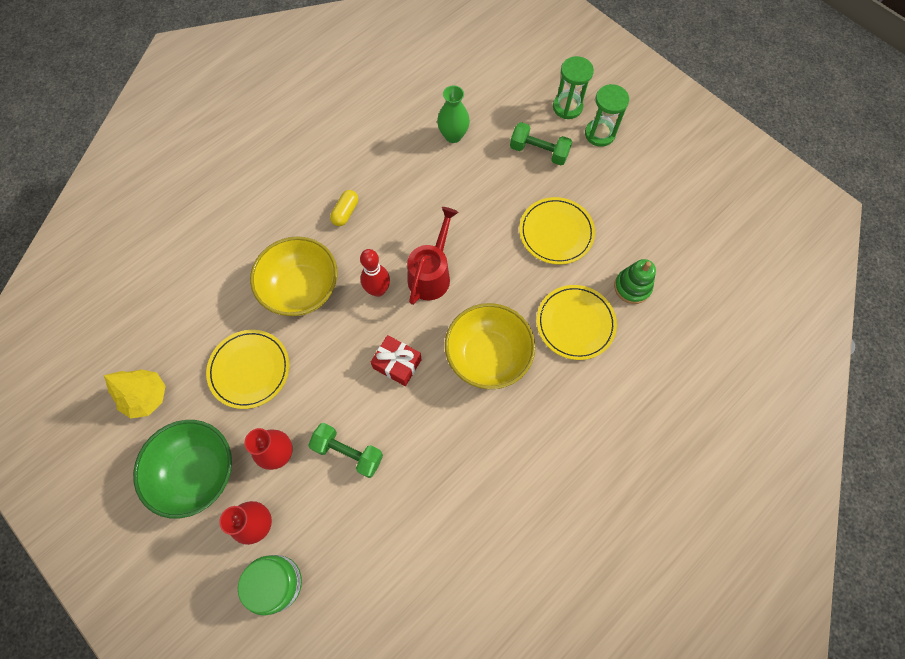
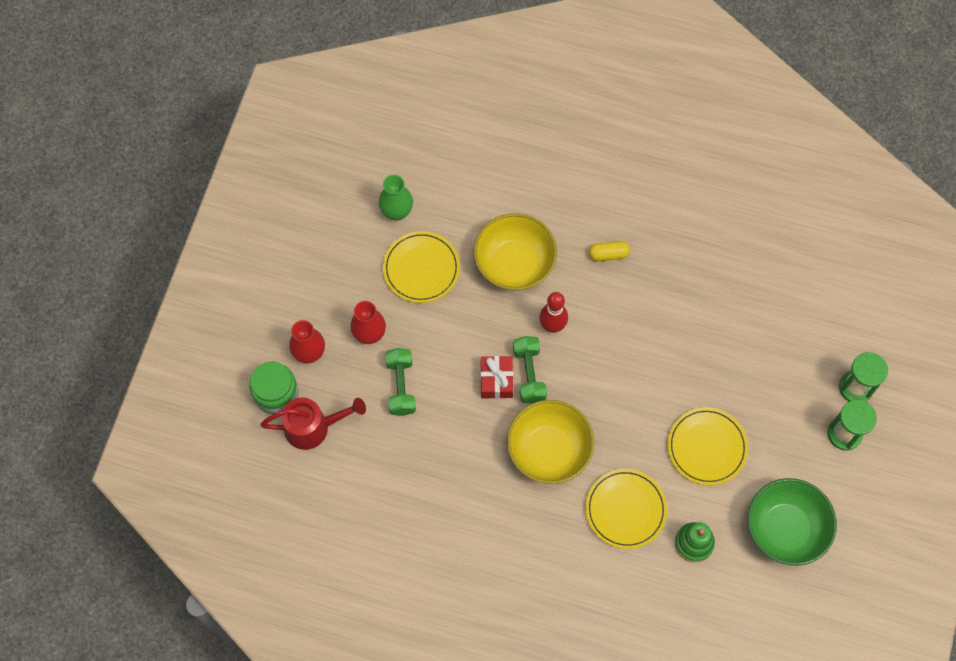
camera: 60 degrees right, 0 degrees up
(147, 397) = (354, 207): yellow tree -> none
(198, 472) = (321, 284): green bowl -> green bowl (785, 529)
(431, 274) = (596, 361): red watering can -> red watering can (314, 427)
(453, 135) = (750, 300): green vase -> green vase (397, 212)
(539, 152) = (785, 387): green dumbbell -> green dumbbell (529, 374)

